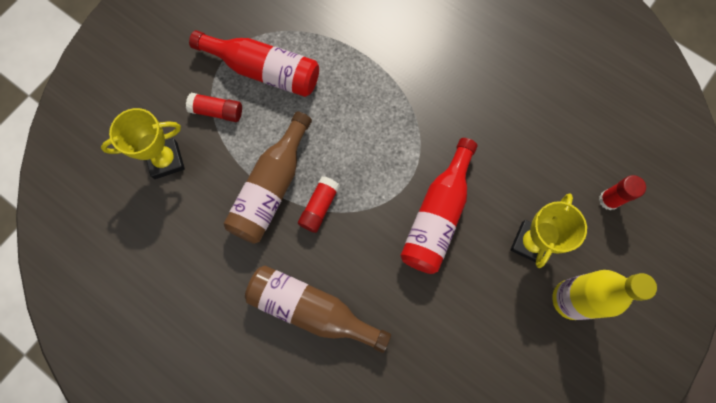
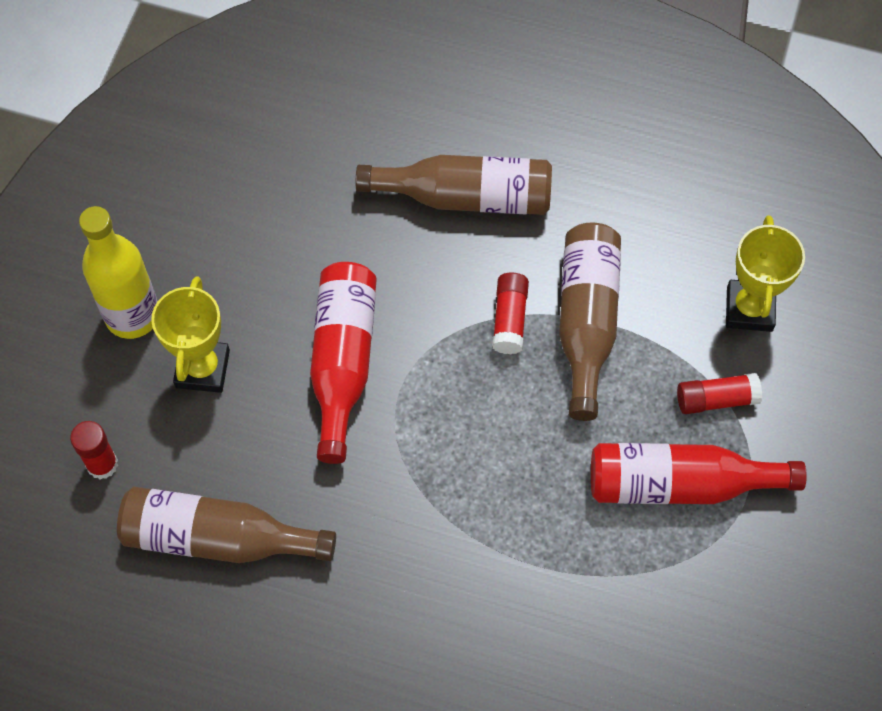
camera: 160 degrees right, 10 degrees down
(166, 160) = (749, 309): yellow trophy -> yellow trophy turned 45 degrees counterclockwise
(546, 130) = (217, 538): none -> brown bottle

